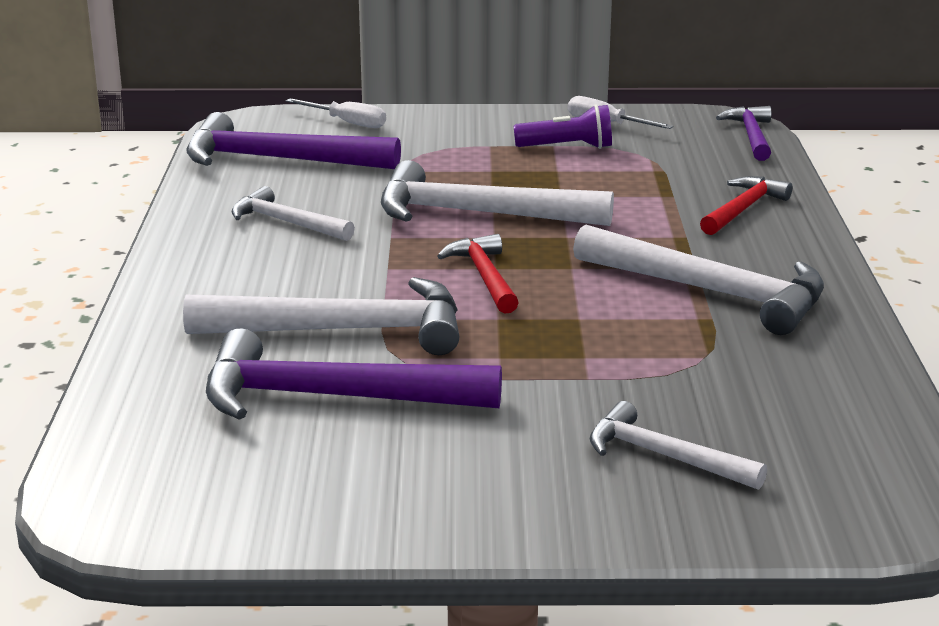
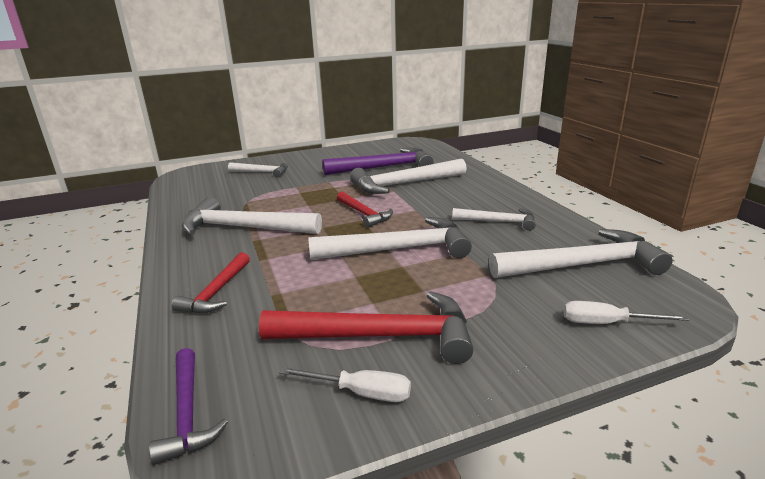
camera: 160 degrees right, 0 degrees up
(278, 159) = (583, 265): purple hammer -> white hammer
(567, 147) = (381, 336): purple flashlight -> red hammer

